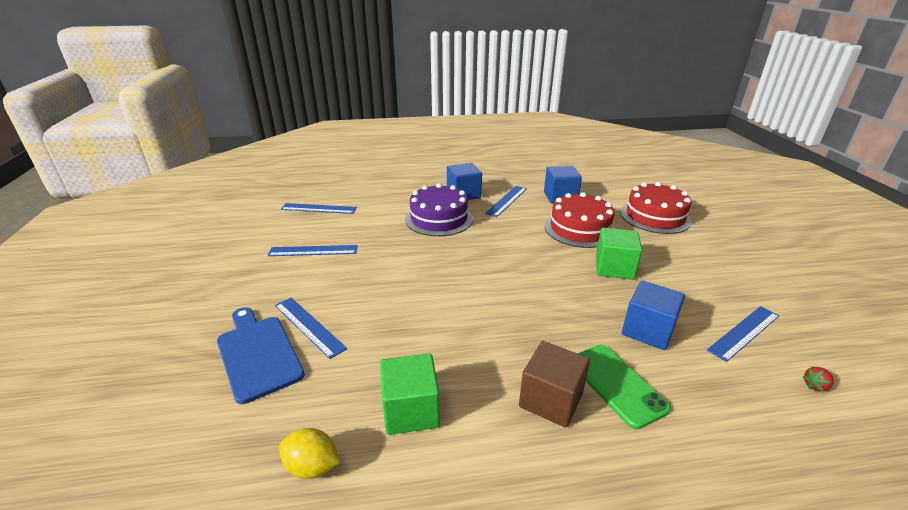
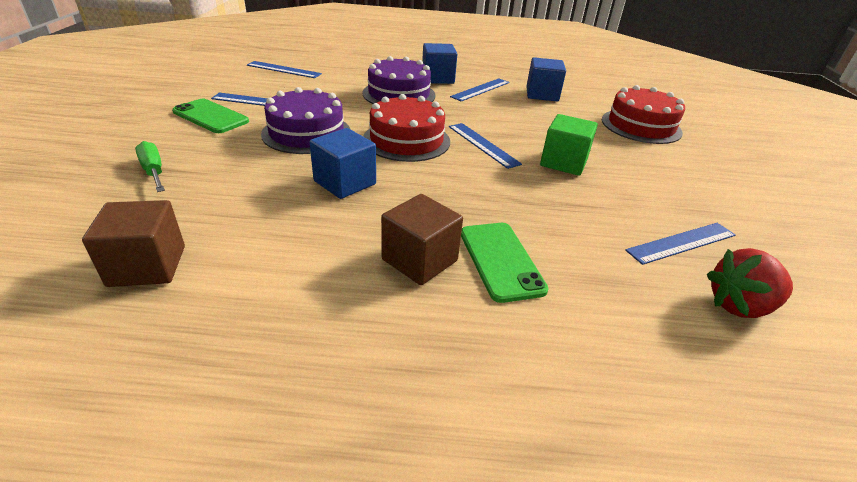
camera: 10 degrees right, 5 degrees up
(258, 354) = (154, 171): blue cutting board -> green screwdriver
(278, 277) = (210, 116): none -> green phone
(309, 326) = (215, 158): blue ruler -> blue ruler (483, 144)
(312, 466) = (147, 266): yellow lemon -> brown cube
(379, 279) = (306, 133): none -> purple cake
(411, 410) = (270, 241): green cube -> none
(579, 229) = (546, 124): red cake -> red cake (406, 140)
(648, 330) = (567, 221): blue cube -> blue cube (345, 182)
(815, 386) = (739, 306): red strawberry -> red strawberry, size x2.30

